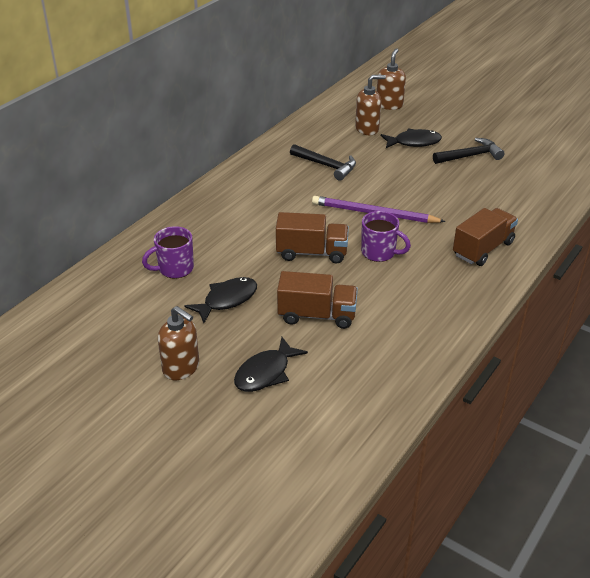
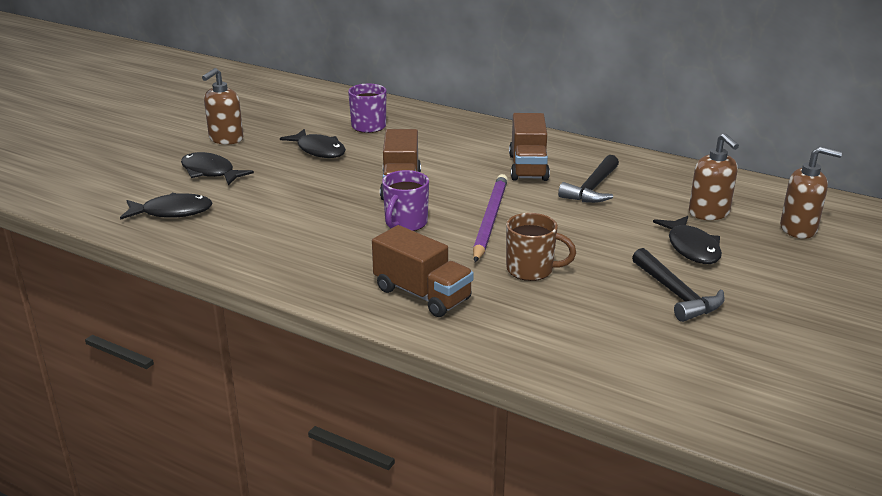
camera: 85 degrees right, 10 degrees down
(317, 315) = (291, 192): brown truck -> brown truck (528, 167)
(353, 391) = (172, 212): none -> black fish
(446, 203) = (531, 270): none -> brown mug

